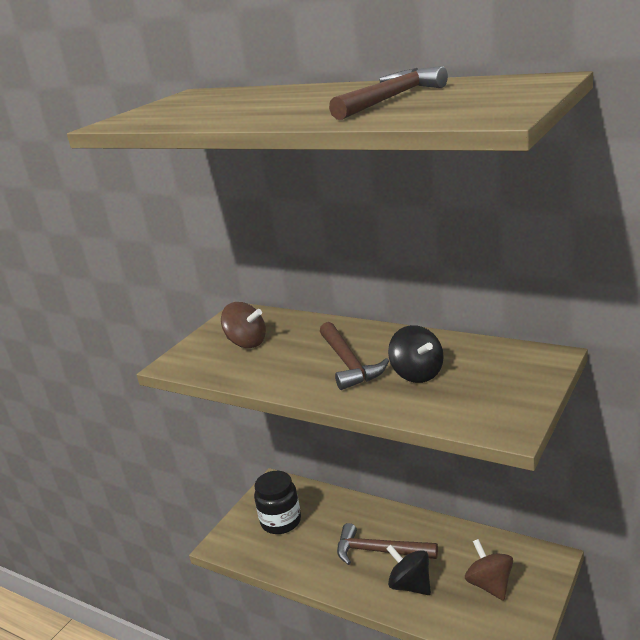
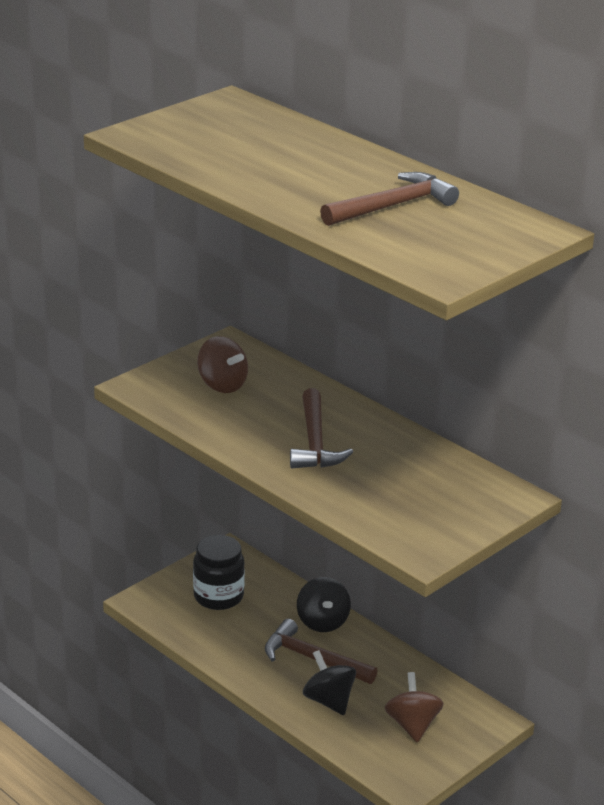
camera: 10 degrees right, 5 degrees up
(417, 374) = (375, 474): black spinning top -> black spinning top (322, 622)

